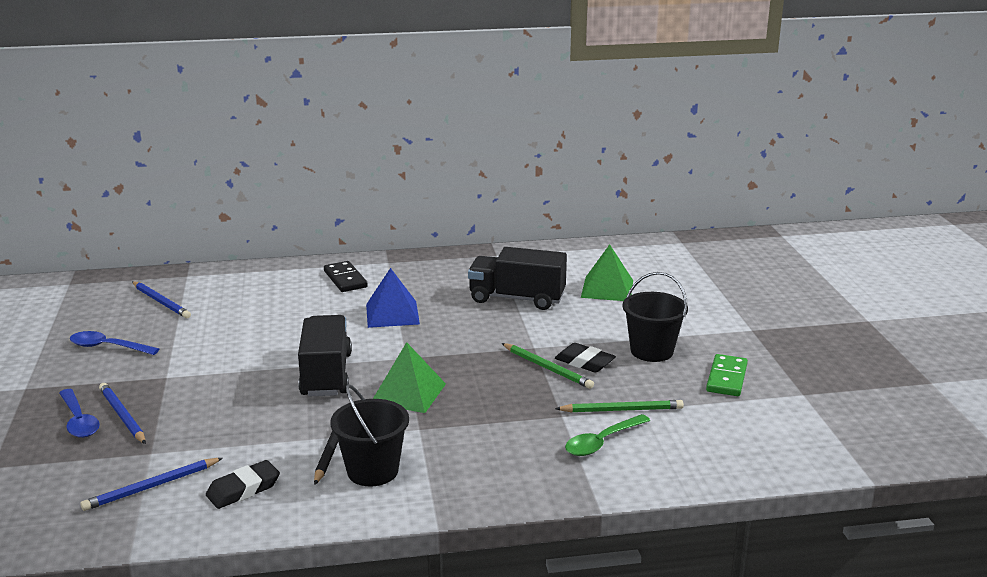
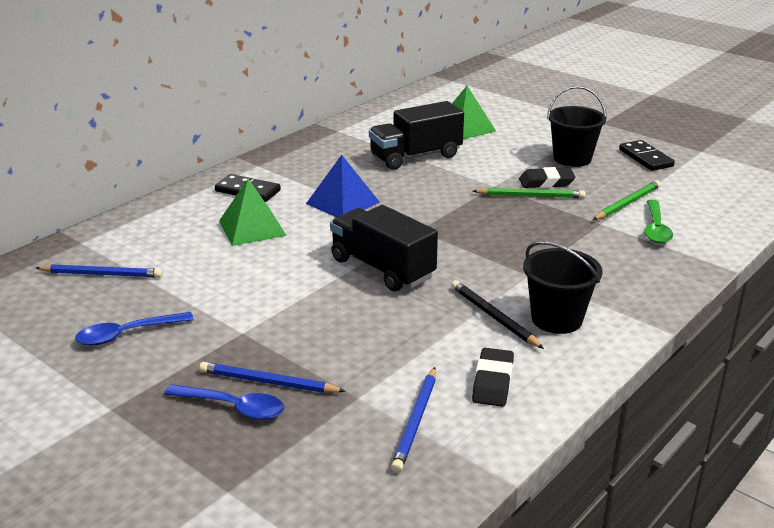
camera: 40 degrees left, 5 degrees up
(408, 393) = (471, 254): green pyramid -> green pyramid (252, 228)
(727, 378) = (646, 158): green domino -> black domino

